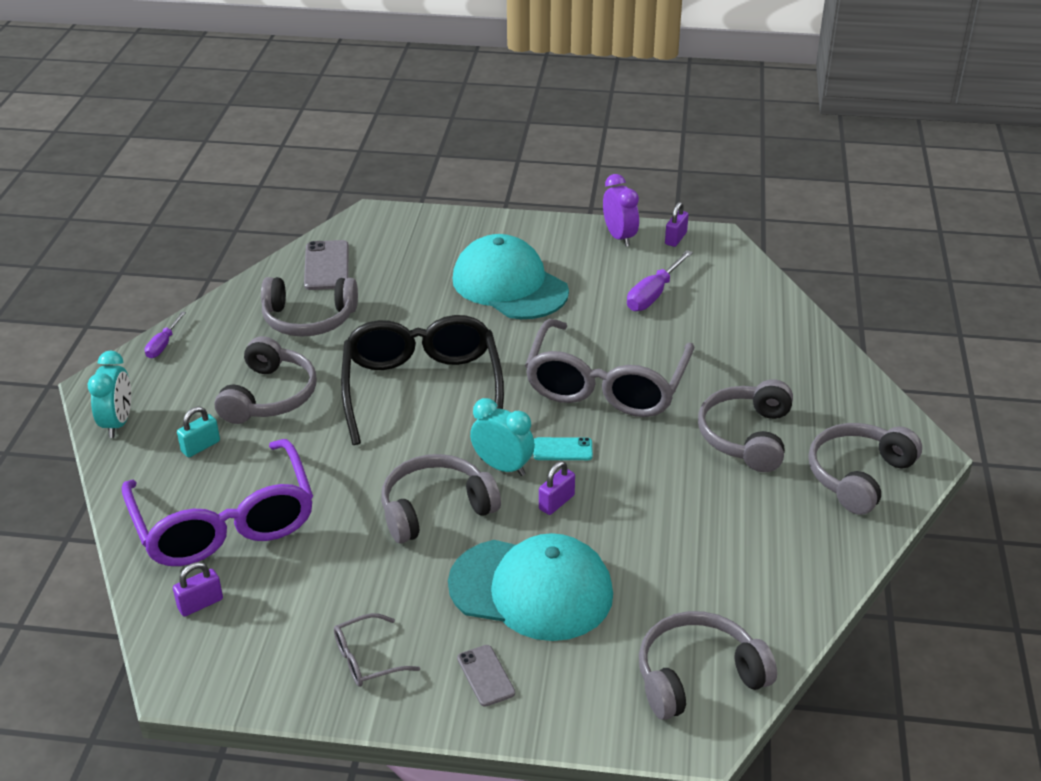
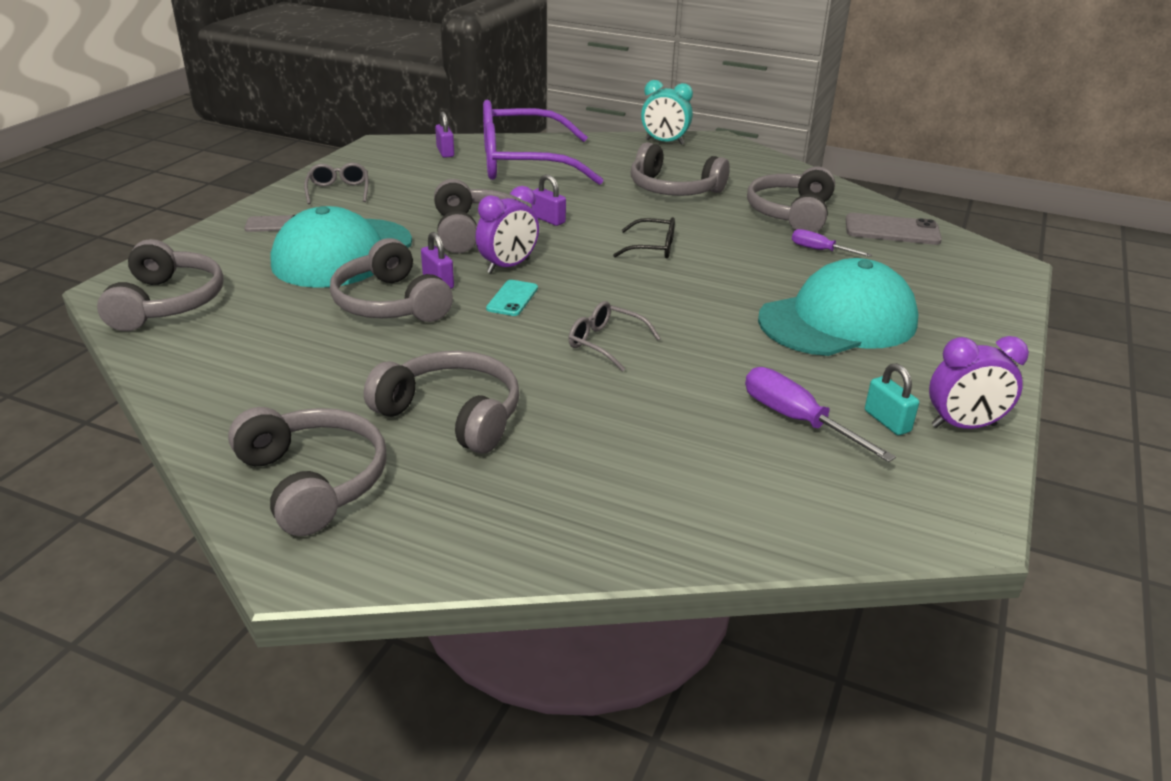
camera: 105 degrees right, 5 degrees down
(163, 345) = (766, 160): purple screwdriver -> purple screwdriver (820, 250)
(200, 446) = (618, 163): turquoise padlock -> turquoise padlock (887, 421)
(422, 388) = (653, 248): black glasses -> black glasses, size x0.42
(502, 467) = (508, 266): turquoise clock -> purple clock
(606, 386) = (605, 343): grey glasses -> grey glasses, size x0.42
(611, 520) = (390, 303): none -> grey headphones
(675, 238) = (961, 479): purple padlock -> purple padlock (548, 219)

